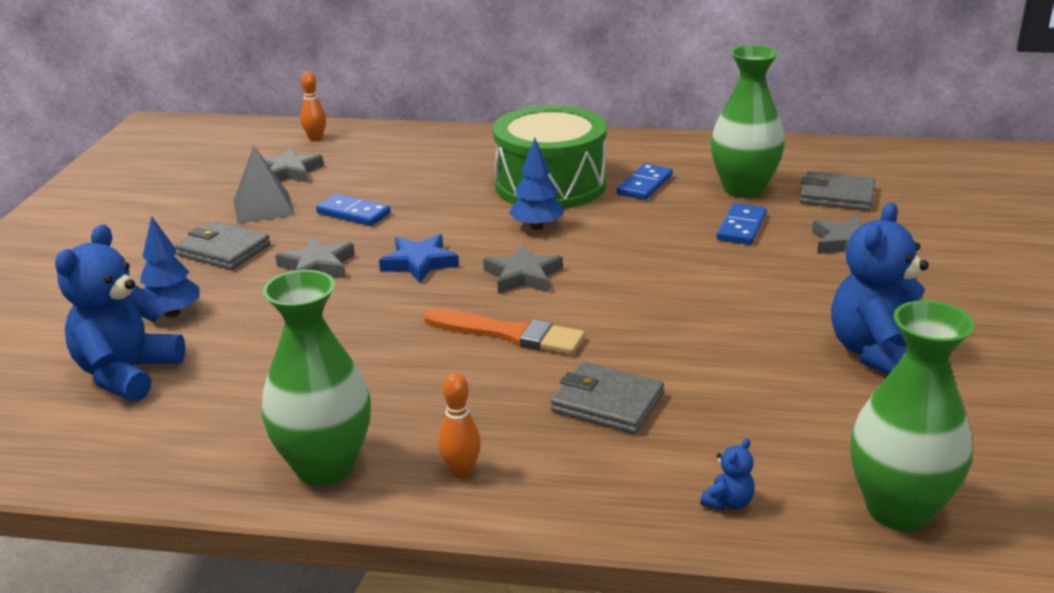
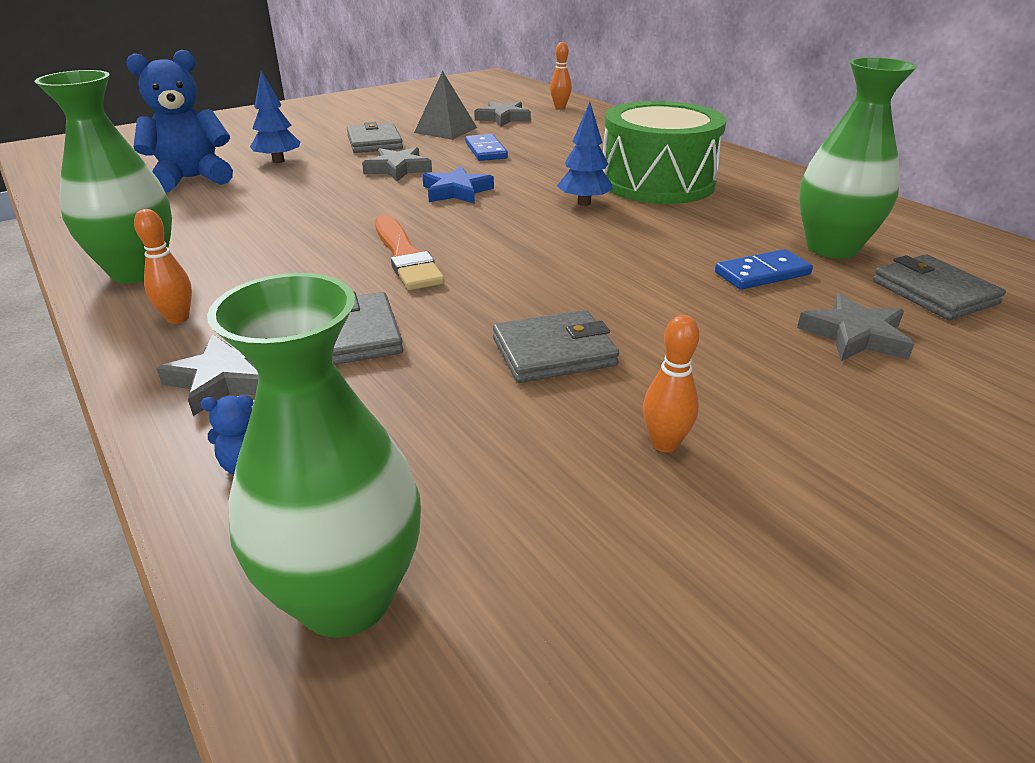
camera: 45 degrees right, 5 degrees up
(523, 276) = (501, 227): grey star -> grey star (225, 379)
(645, 185) = (738, 210): blue domino -> none
(737, 340) = (554, 352): none -> grey wallet
(877, 353) = (664, 444): blue teddy bear -> orange bowling pin

